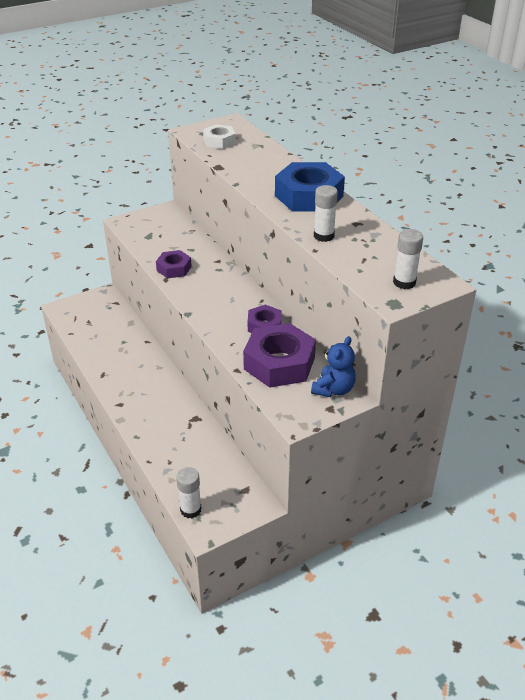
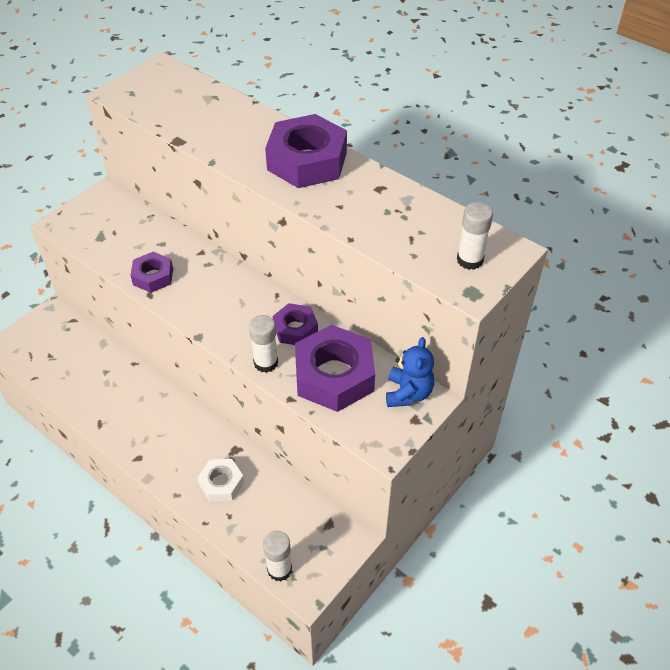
camera: 20 degrees left, 10 degrees up
(219, 141) = (161, 101): white nut -> white nut (221, 483)
(309, 196) = (307, 161): blue nut -> purple nut
(323, 236) = (351, 216): white glue stick -> white glue stick (266, 363)

